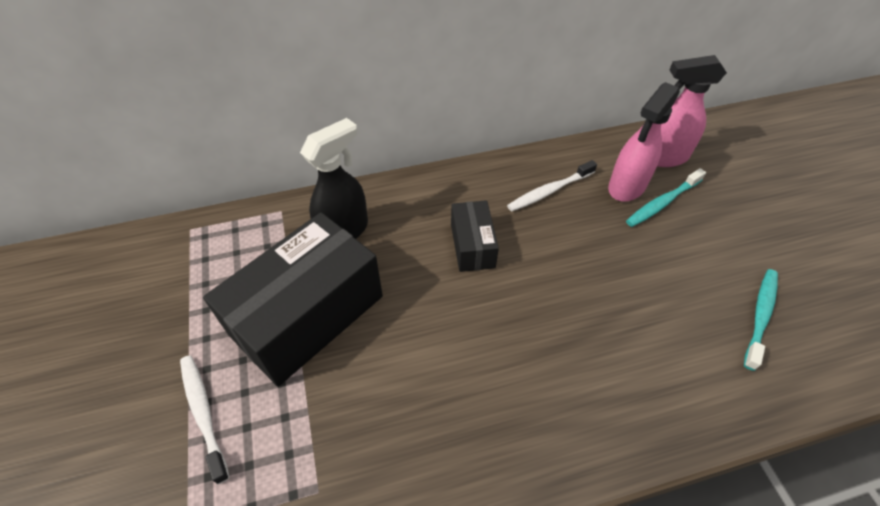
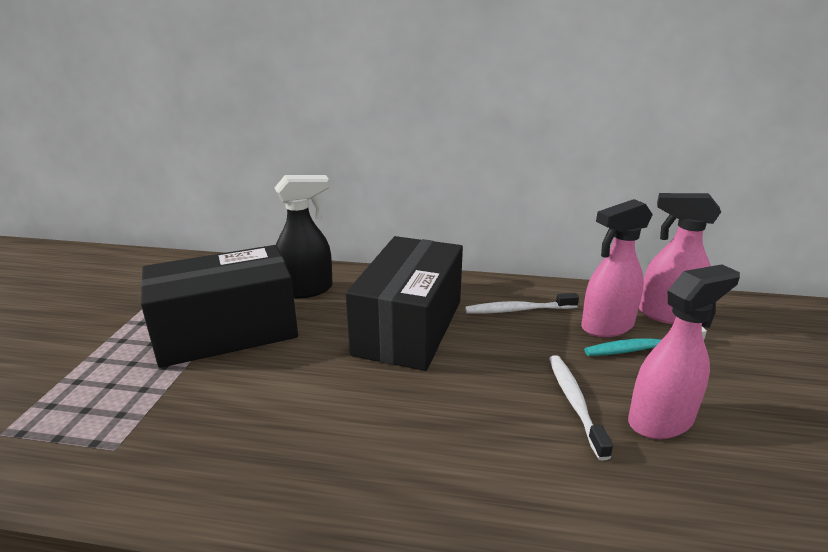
camera: 25 degrees right, 25 degrees down
(203, 413) = (91, 366): white toothbrush -> white toothbrush (574, 402)
(472, 245) = (409, 327): black box -> black box, size x2.01
(710, 274) = (661, 421): none -> pink spray bottle
(760, 316) = (706, 478): turquoise toothbrush -> none

